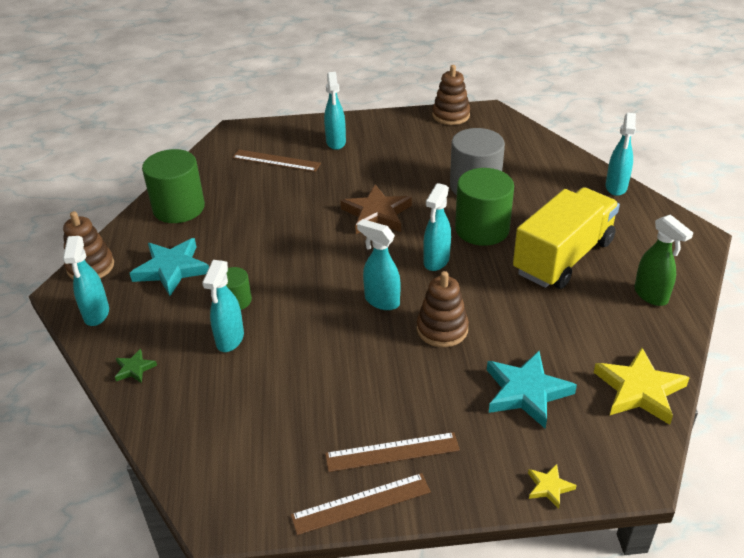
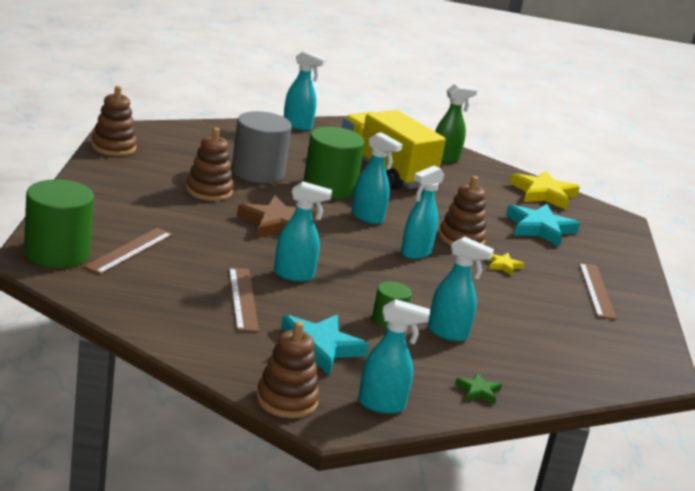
camera: 85 degrees left, 15 degrees down
(179, 208) = (192, 326): green cylinder -> green cylinder (57, 253)
(336, 142) = (117, 211): turquoise spray bottle -> turquoise spray bottle (294, 275)
(361, 504) = (646, 313): brown ruler -> brown ruler (243, 299)
(411, 171) = (209, 191): none -> brown stacking toy
(549, 487) = (630, 247): yellow star -> yellow star (503, 266)

